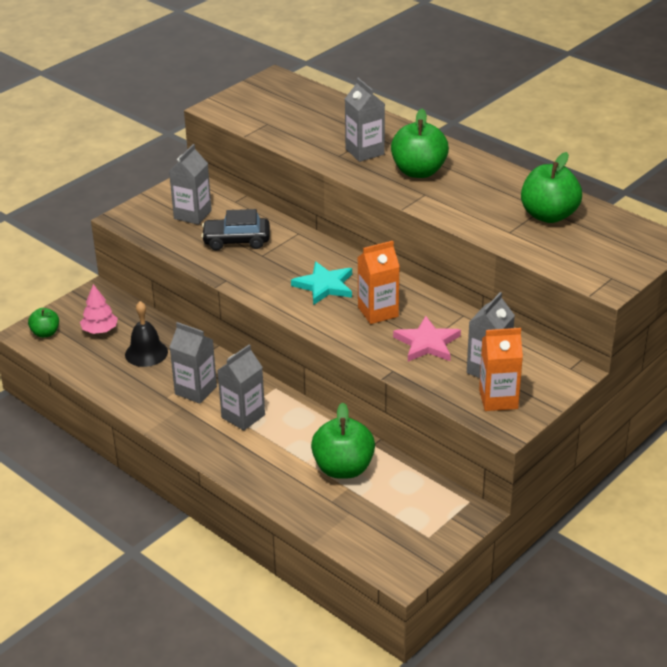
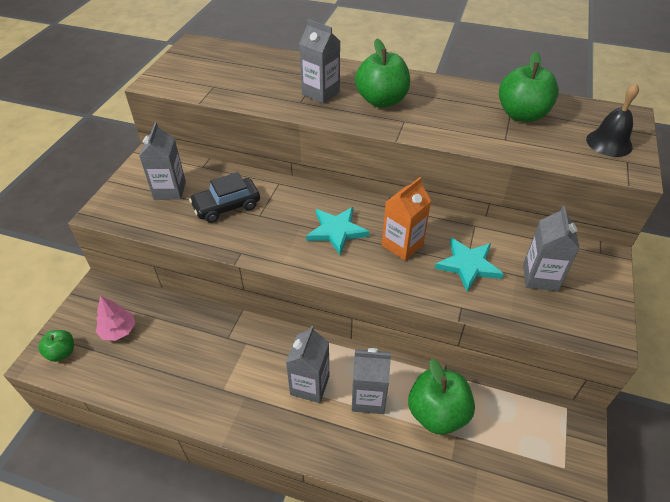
camera: 25 degrees left, 10 degrees up
(146, 353) = (177, 342): black bell -> black bell (609, 143)
(196, 390) = (248, 370): grey carton -> grey carton (368, 398)
(427, 343) = (468, 265): pink star -> turquoise star
(498, 399) = (574, 308): orange carton -> none

